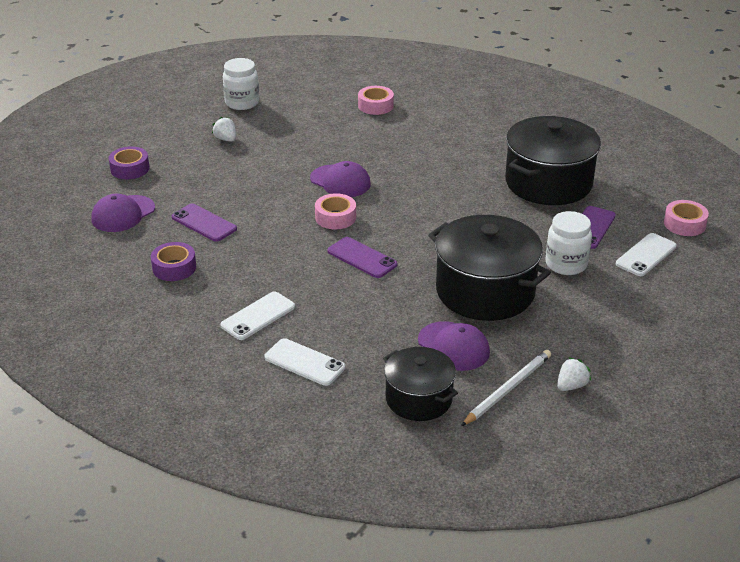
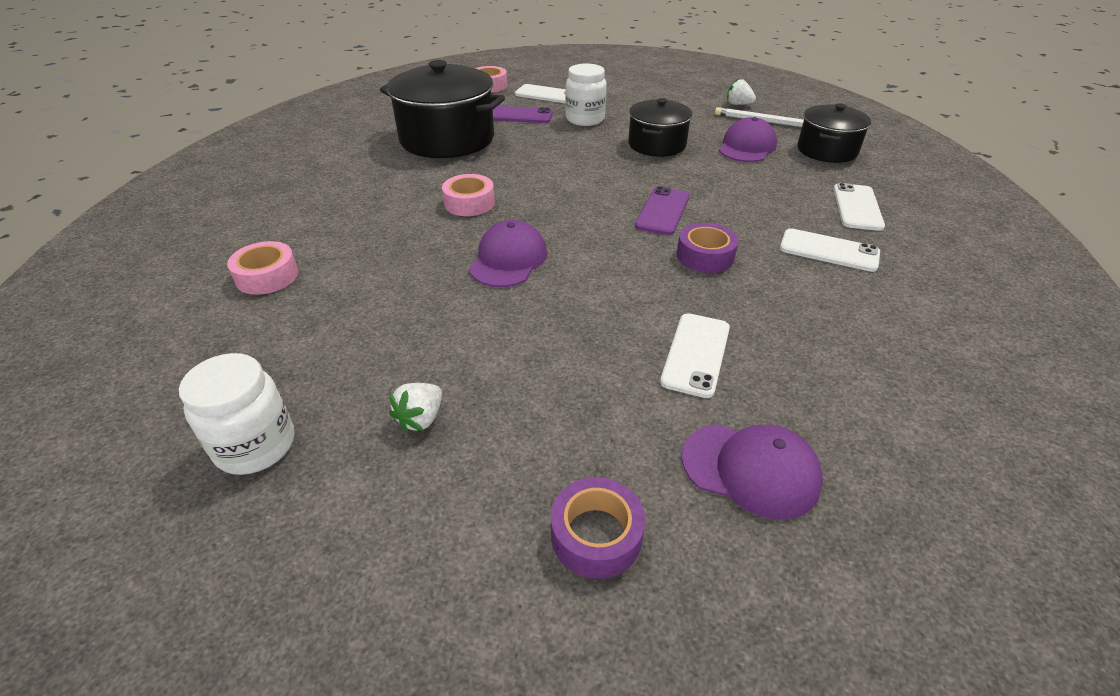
camera: 110 degrees left, 5 degrees up
(174, 268) = (820, 346): purple tape -> purple tape (705, 256)
(204, 223) = (696, 354): purple phone -> white phone
(335, 217) = (596, 244): pink tape -> pink tape (469, 203)
(485, 291) = (657, 145): black pot -> black pot, size x0.60

